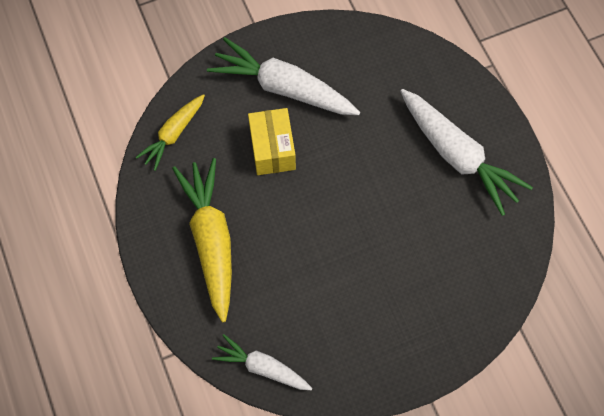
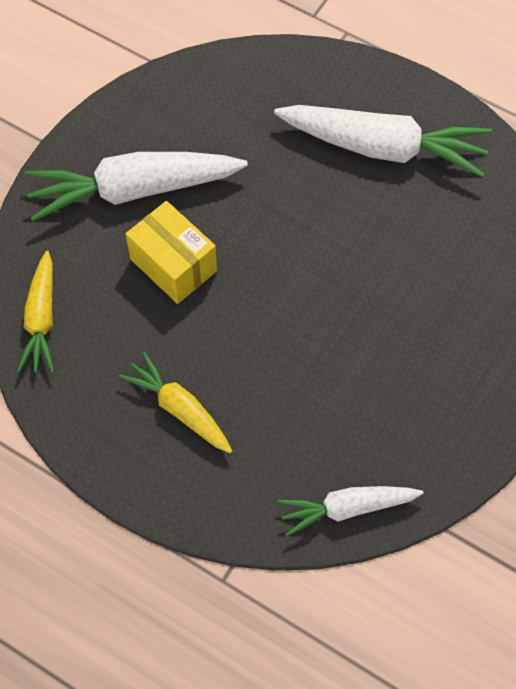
camera: 35 degrees left, 5 degrees down
(211, 240) = (179, 409): yellow carrot -> yellow carrot, size x0.58

